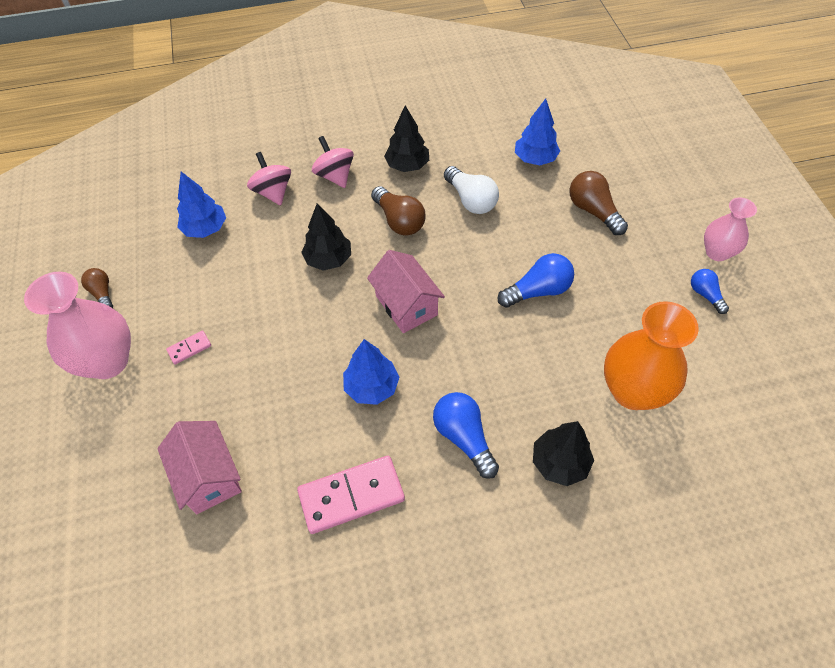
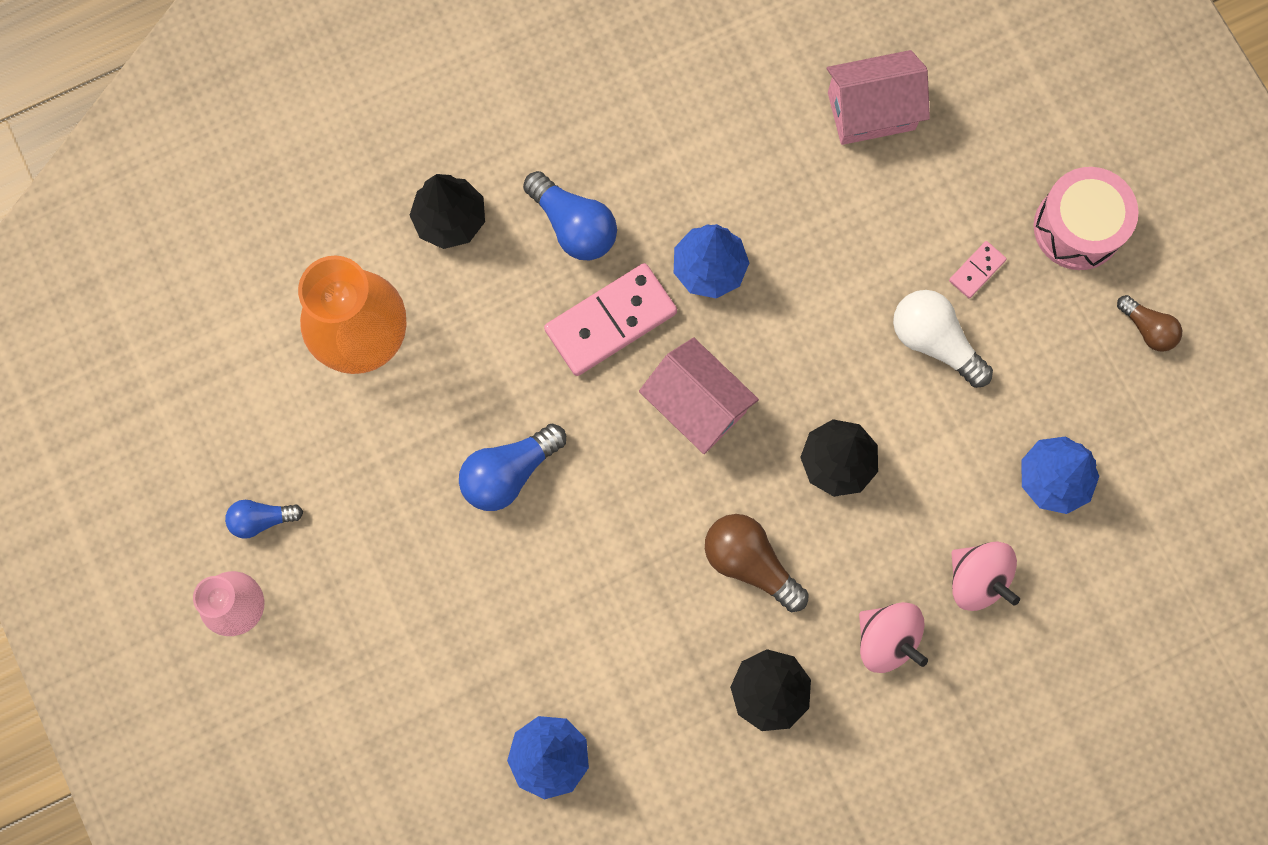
camera: 165 degrees right, 20 degrees up
(108, 361) = (1077, 227): pink vase -> pink drum
(208, 476) = (871, 111): pink house -> pink house turned 60 degrees counterclockwise
(351, 496) = (692, 126): pink domino -> pink domino (610, 321)
(471, 200) = (643, 634): white light bulb -> white light bulb (934, 341)
(593, 211) = (438, 653): brown light bulb -> none
(705, 295) = (262, 519): blue light bulb -> blue light bulb turned 120 degrees clockwise

